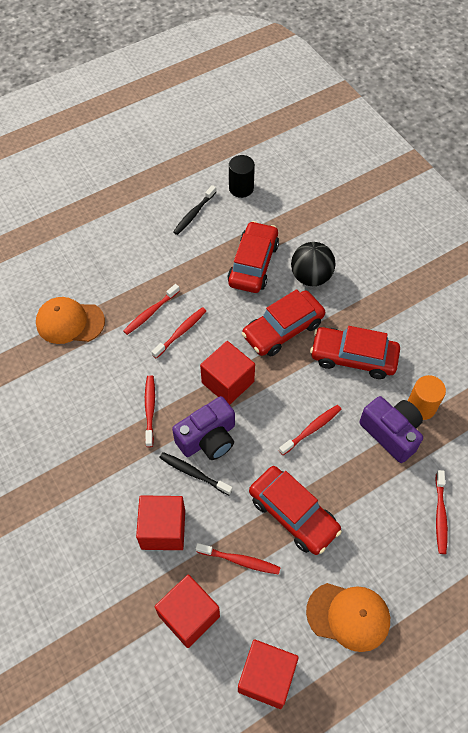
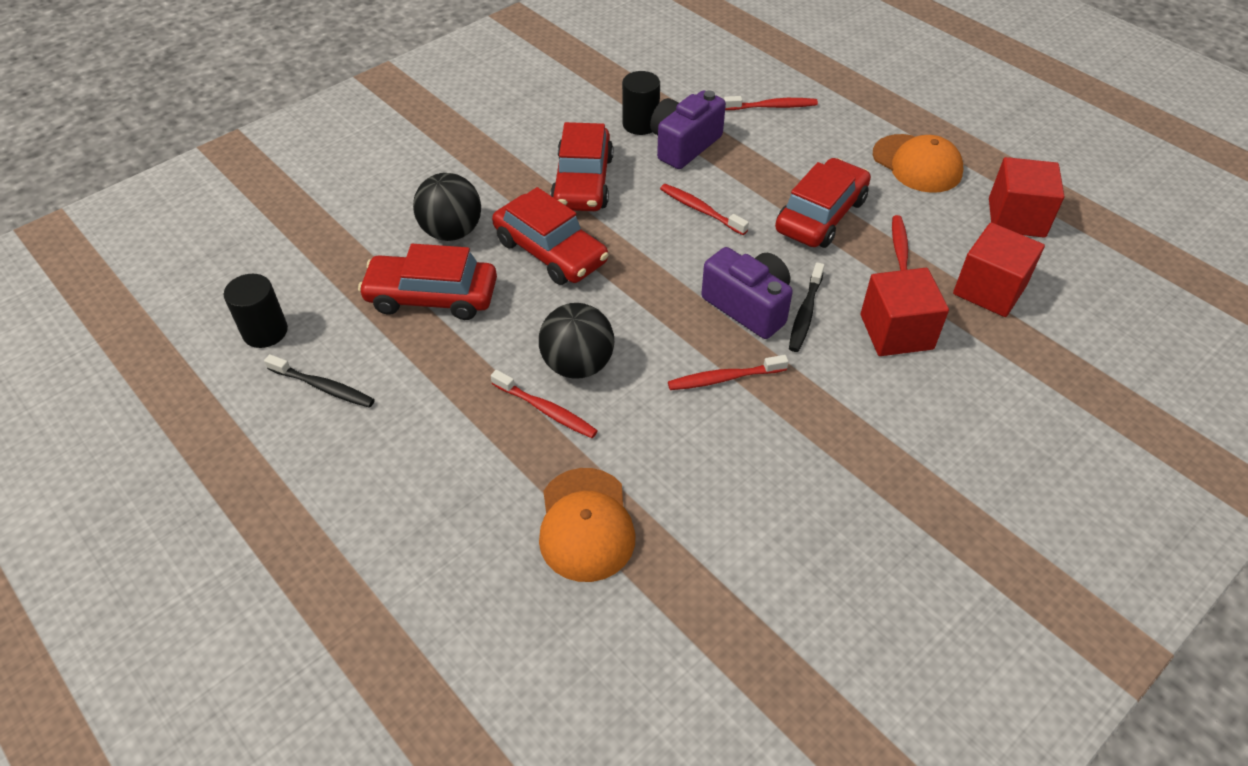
camera: 100 degrees left, 10 degrees down
(180, 332) = (578, 365): red toothbrush -> black ball
(228, 382) = (653, 298): red cube -> none
(348, 616) = (917, 164): orange cap -> orange cap turned 135 degrees clockwise
(421, 407) = (640, 124): orange cylinder -> black cylinder

